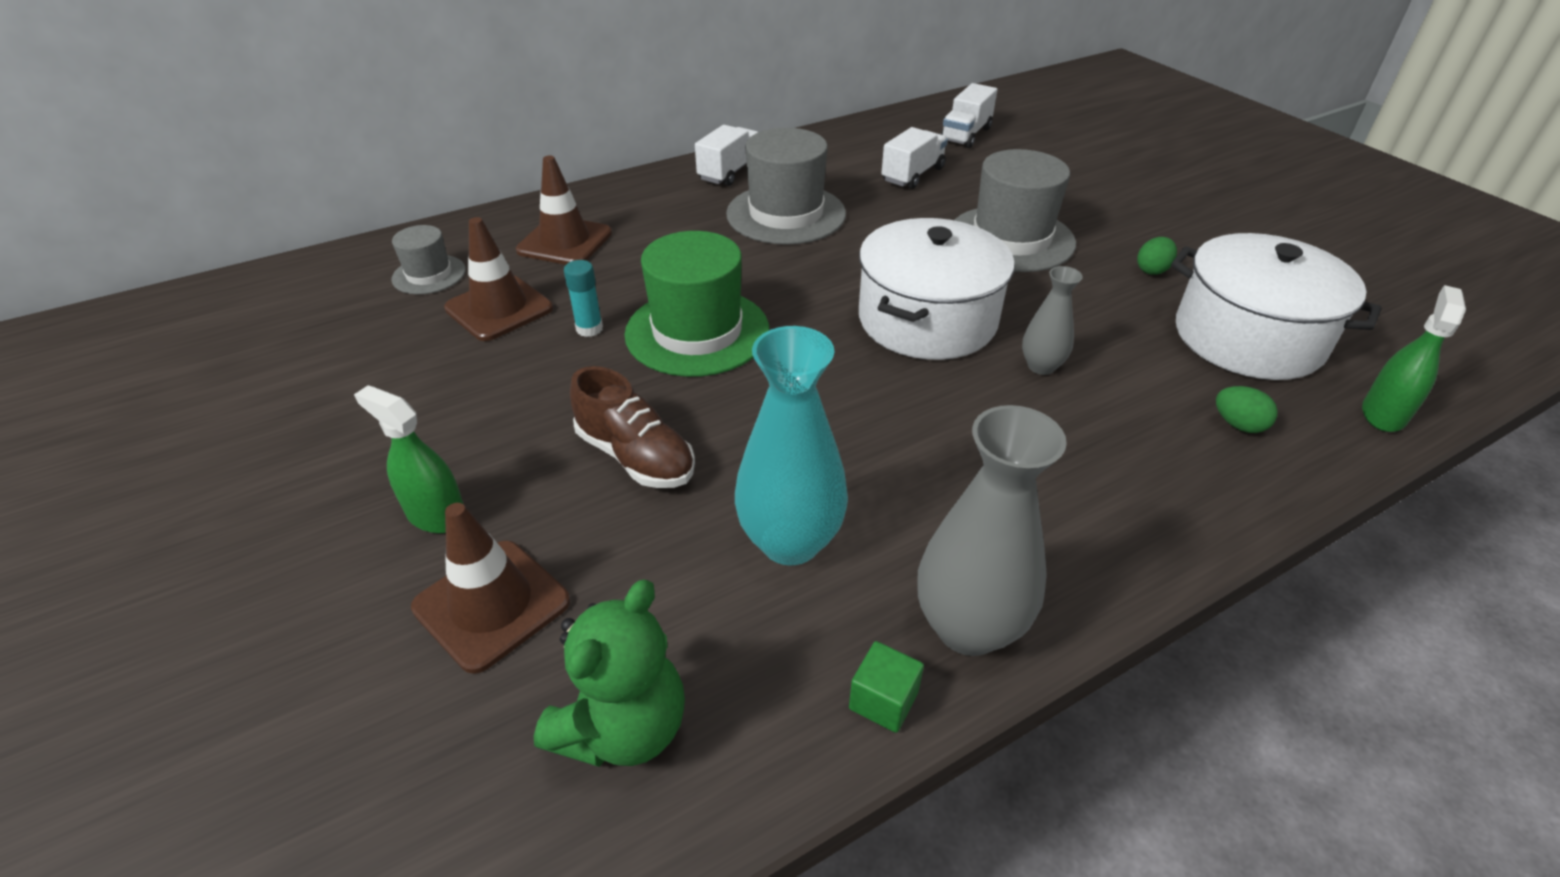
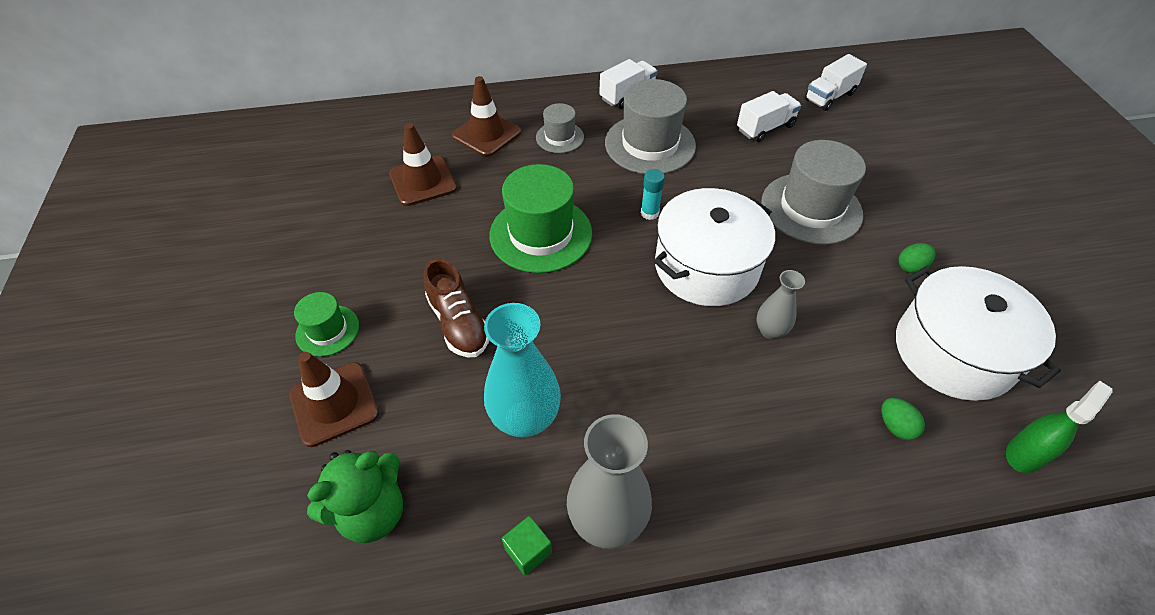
camera: 20 degrees right, 10 degrees up
(429, 275) = (391, 142): grey hat -> grey hat (559, 137)
(436, 515) = (327, 330): green spray bottle -> green hat
(589, 329) = (472, 213): turquoise glue stick -> turquoise glue stick (649, 213)

